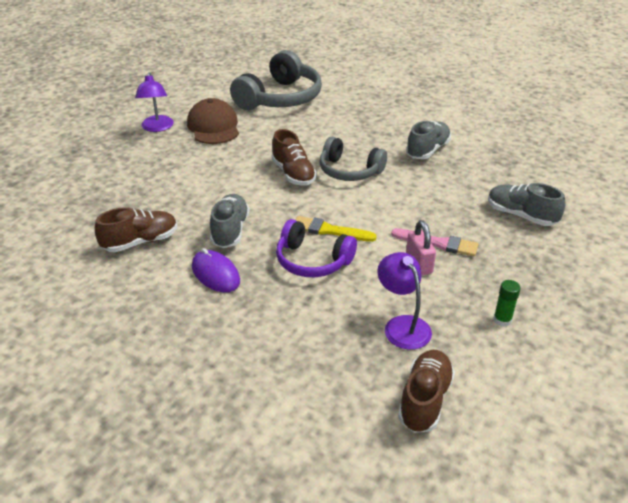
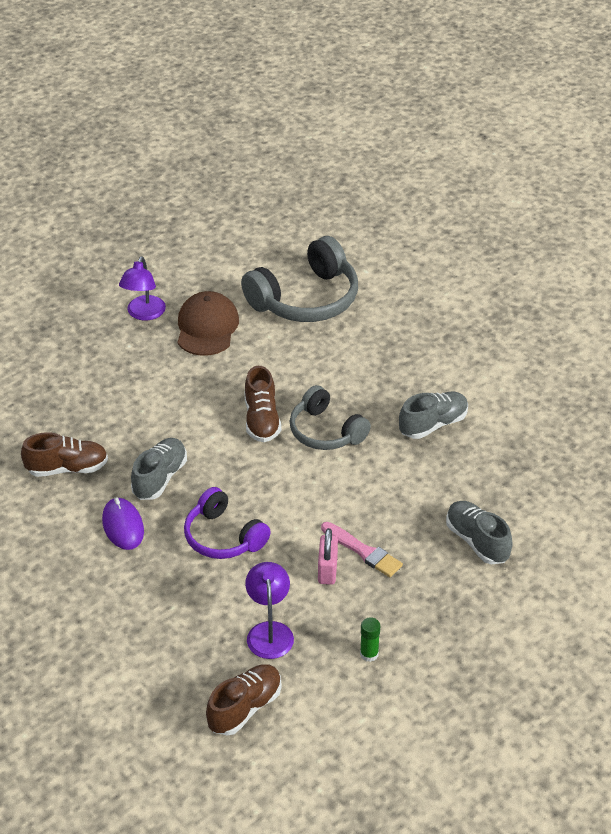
camera: 20 degrees right, 5 degrees up
(329, 230) = (260, 505): yellow brush -> none

